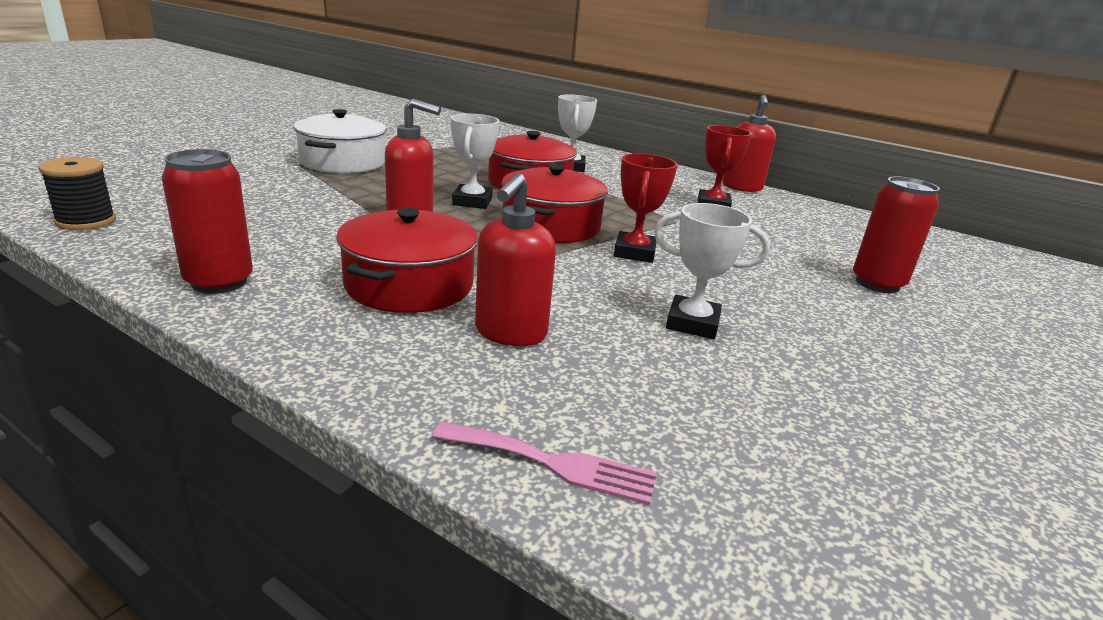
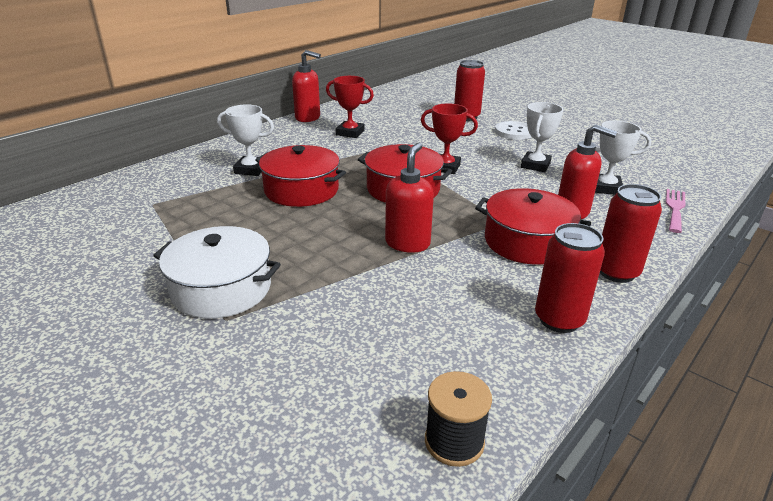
camera: 80 degrees left, 5 degrees up
(310, 339) = (616, 272): none -> red can
(472, 201) = (353, 216): white trophy -> white trophy (606, 188)
(848, 321) = (514, 132): none -> white button

